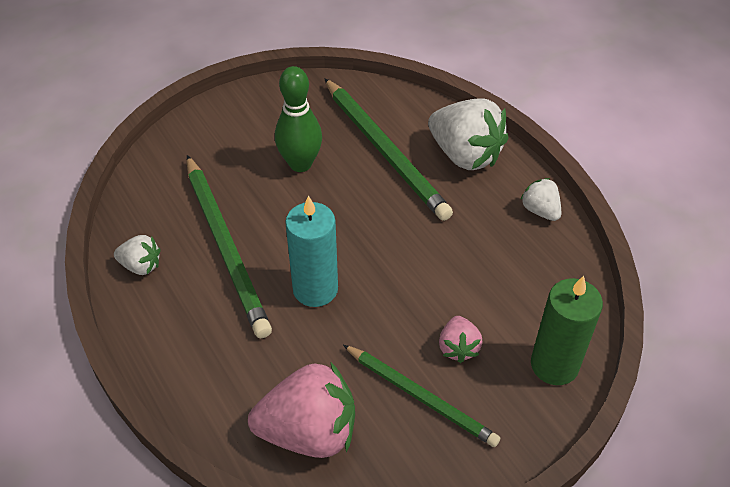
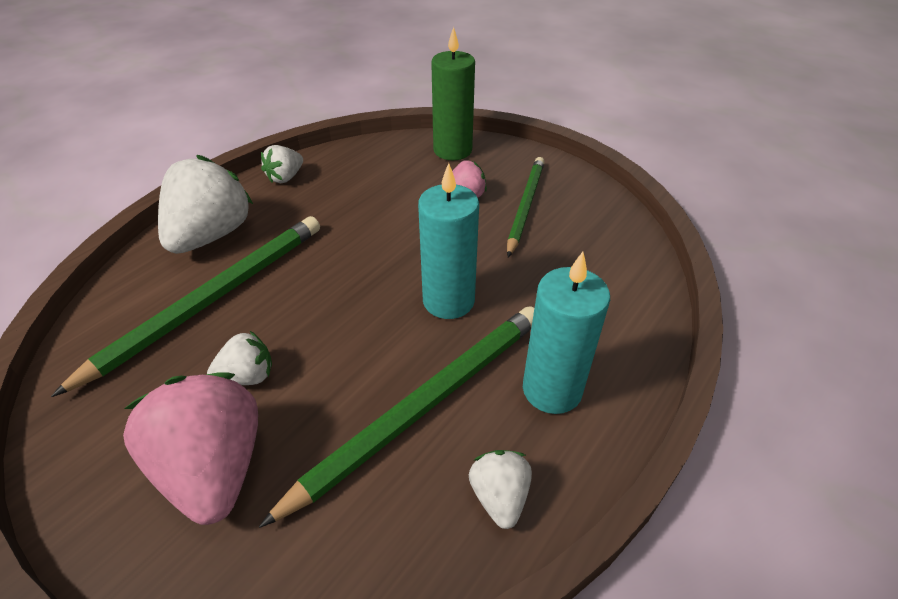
camera: 110 degrees left, 5 degrees down
(195, 324) = (552, 389): none -> turquoise candle
(300, 164) = (247, 376): green bowling pin -> white strawberry
(309, 432) = (605, 259): pink strawberry -> pink strawberry (214, 468)

